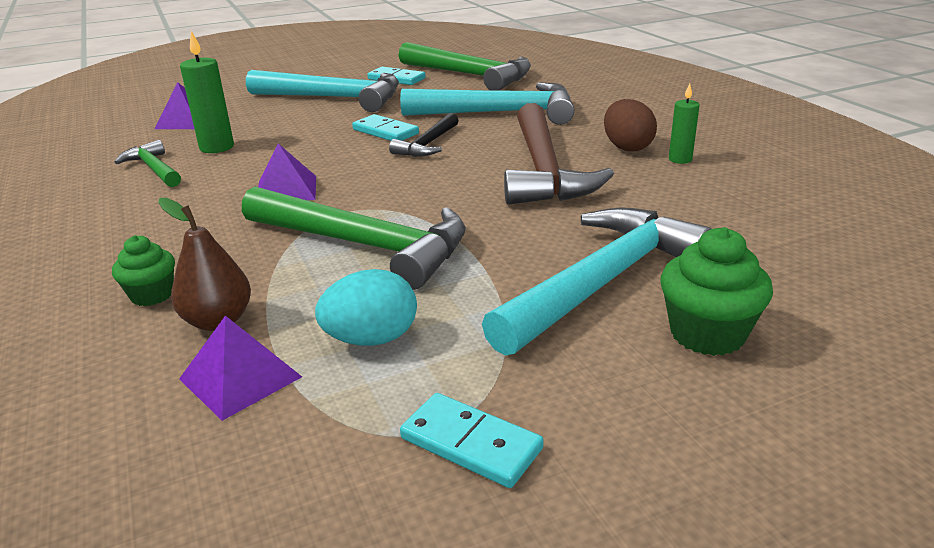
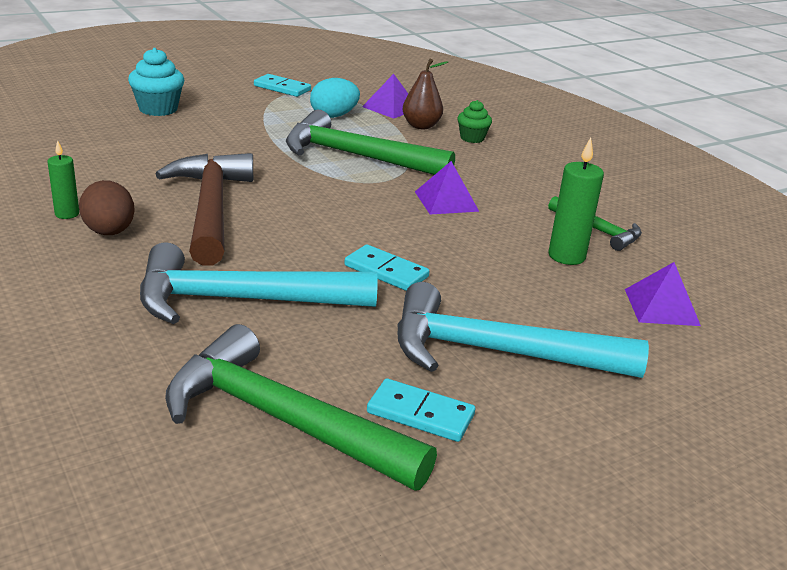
camera: 170 degrees right, 0 degrees up
(428, 144) = (330, 248): black hammer -> none
(602, 282) = (201, 131): turquoise hammer -> none
(707, 334) = (158, 109): green cupcake -> turquoise cupcake

